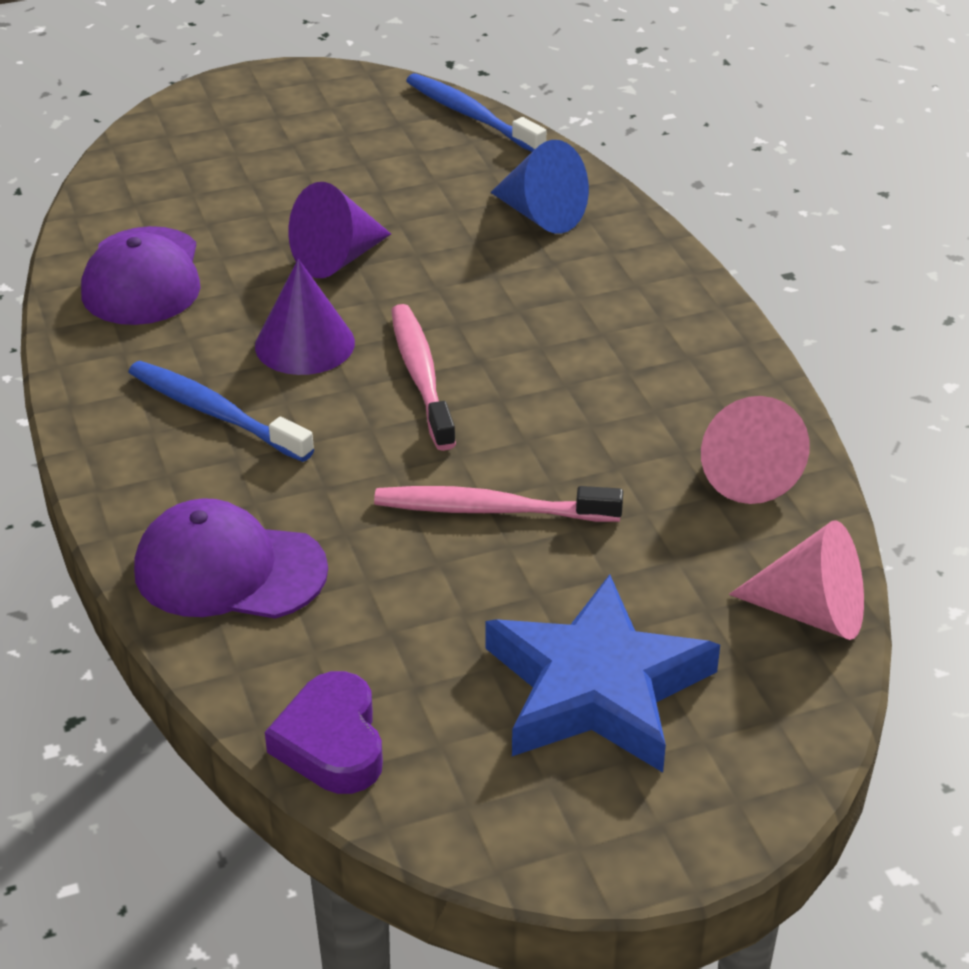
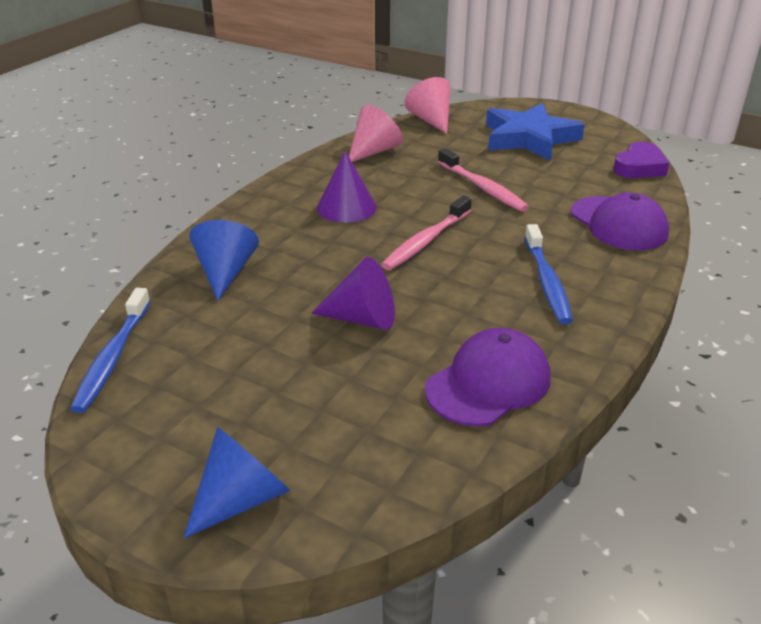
camera: 130 degrees left, 5 degrees down
(213, 116) = (241, 499): none -> blue cone
(304, 344) = (455, 286): purple cone -> purple cone (346, 207)

